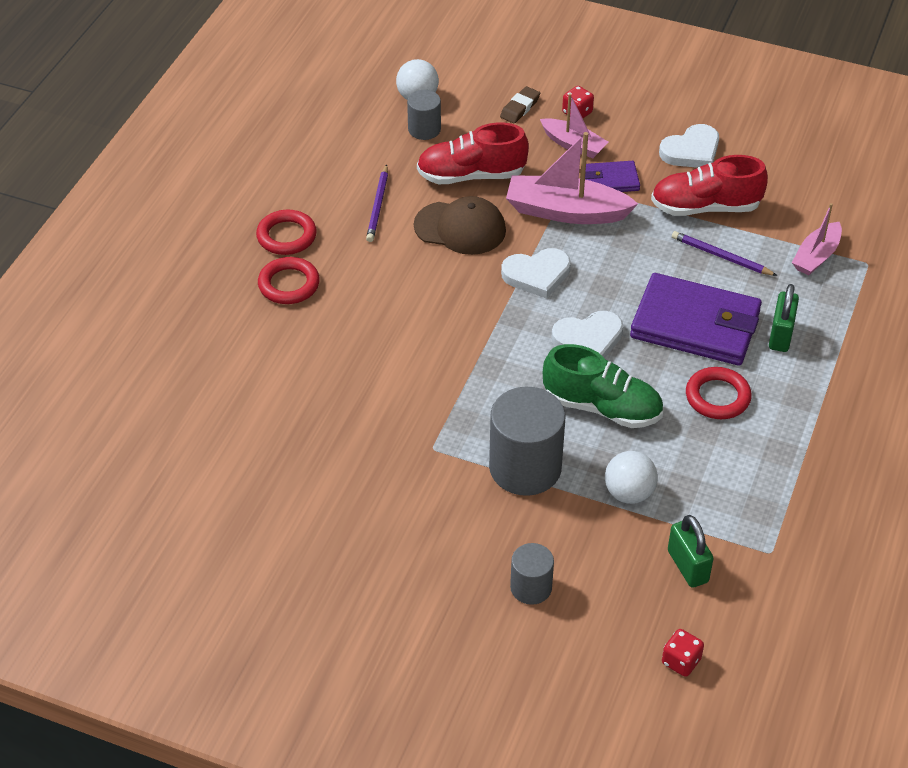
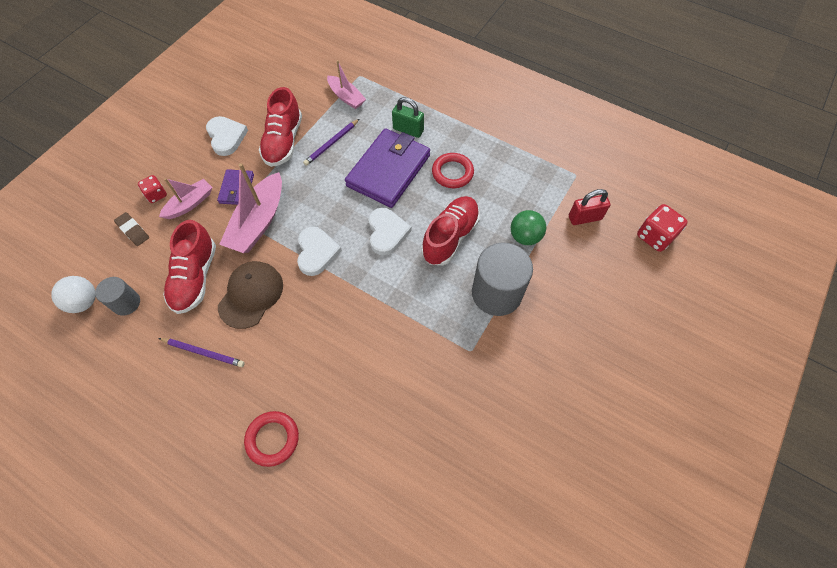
camera: 80 degrees left, 15 degrees up
(286, 236) = (213, 434): red ring -> none
(531, 587) = (598, 308): grey cylinder -> none
(602, 407) = (450, 237): green shoe -> red shoe
(629, 493) = (525, 237): white ball -> green ball
(681, 661) = (654, 236): red dice -> red dice, size x1.61
(687, 566) = (585, 218): green padlock -> red padlock

